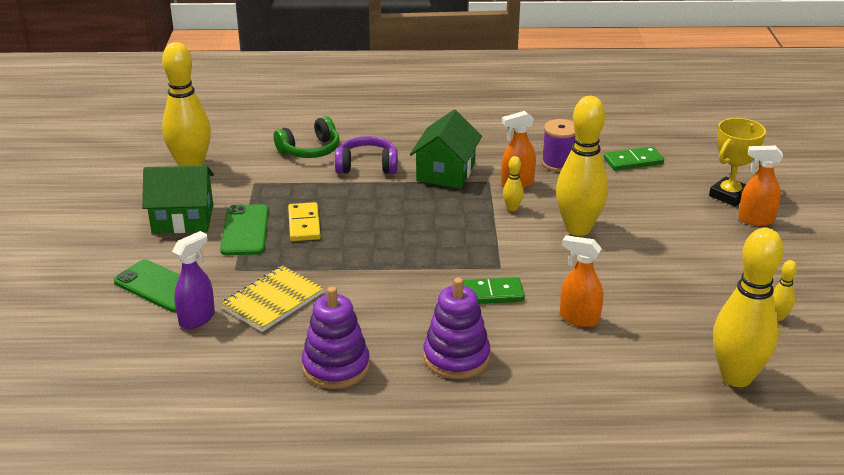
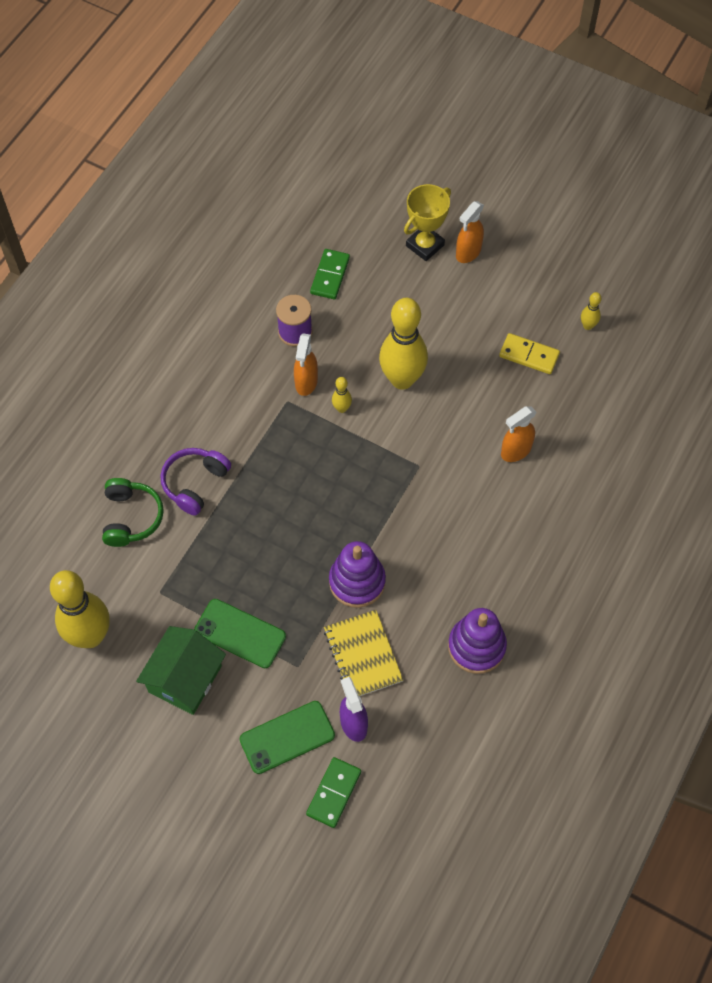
camera: 60 degrees left, 30 degrees up
(304, 224) = (261, 581): yellow domino -> yellow domino (529, 355)
(446, 172) = (250, 426): green house -> none
(456, 357) = (513, 558): purple stacking toy -> purple stacking toy (357, 581)
(489, 294) = (450, 493): green domino -> green domino (334, 793)
(729, 195) = (425, 245): yellow trophy -> yellow trophy turned 60 degrees clockwise
(736, 377) = (633, 396): yellow bowling pin -> none

